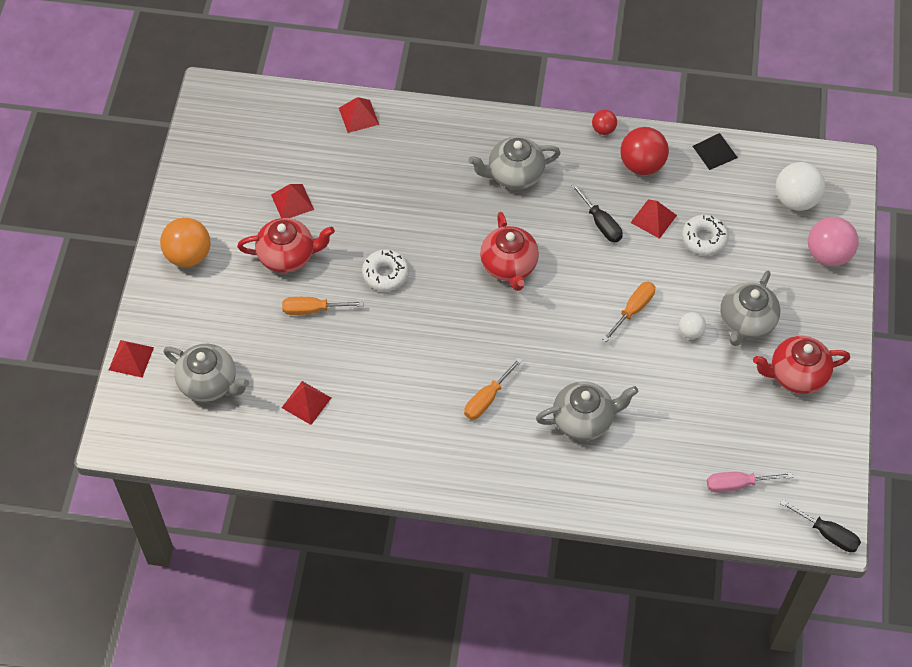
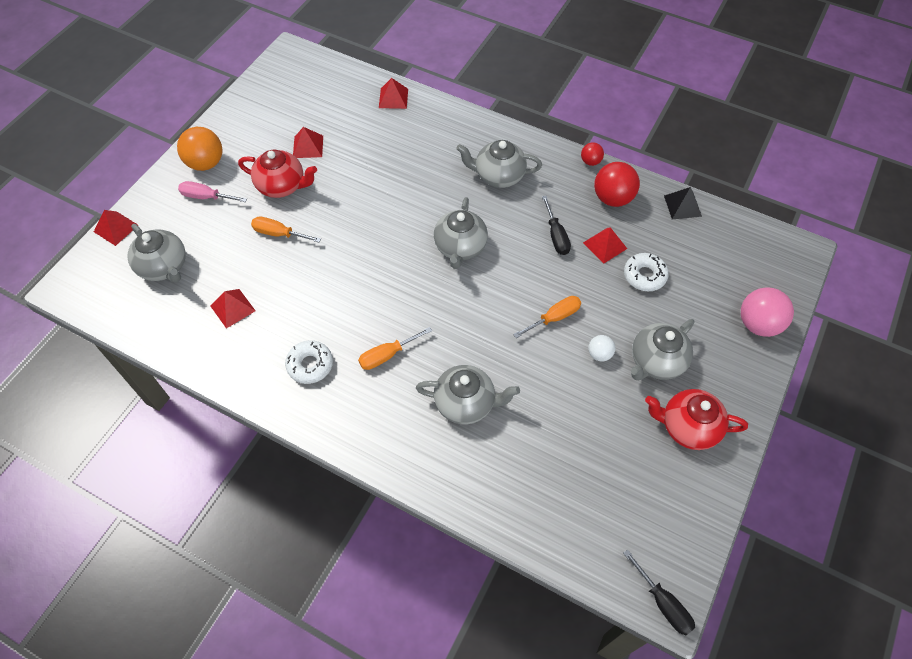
camera: 20 degrees right, 0 degrees up
(385, 274) = (353, 223): white donut -> white donut (310, 365)
(509, 266) = (460, 247): red teapot -> grey teapot
(737, 484) = (588, 517): pink screwdriver -> pink screwdriver (206, 197)
(796, 200) = (743, 267): white ball -> none

